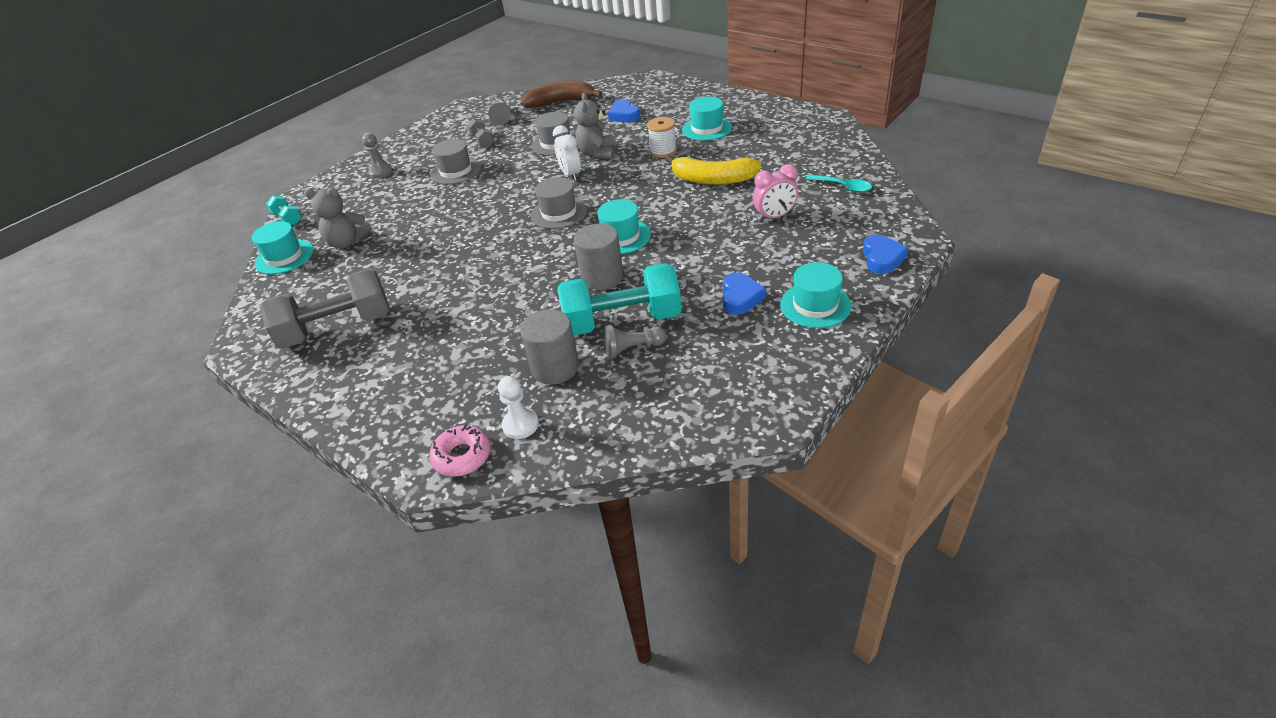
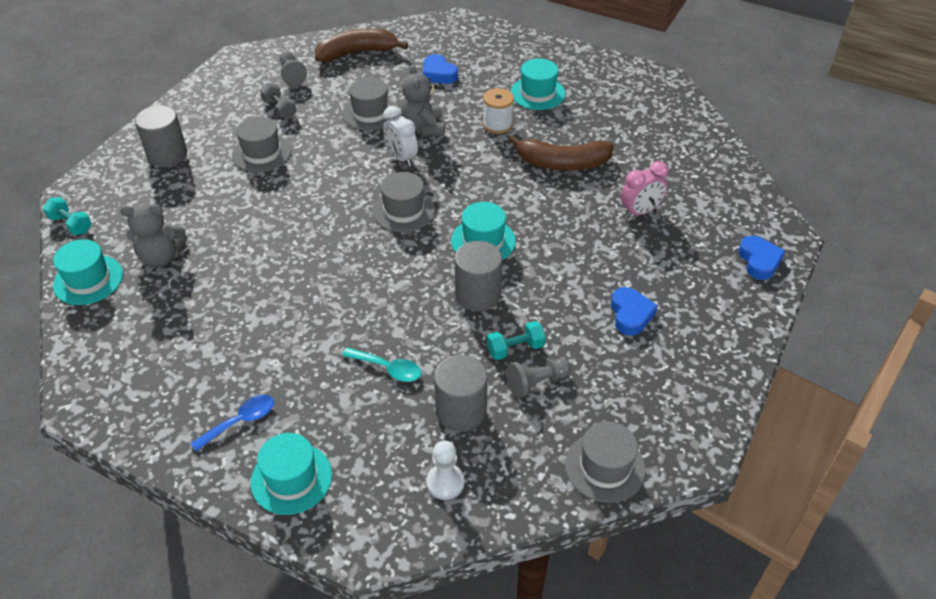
camera: 15 degrees left, 5 degrees up
(337, 328) = (193, 375): grey dumbbell -> none
(361, 365) = (240, 422): none -> blue spoon
(381, 172) = (167, 155): grey pawn -> grey cylinder
(462, 456) = (394, 525): pink donut -> none
(622, 320) = (515, 348): turquoise dumbbell -> turquoise dumbbell, size x0.45
(676, 422) = (605, 467): none -> grey hat
(712, 179) = (562, 163): yellow banana -> brown banana
(815, 305) = (707, 320): turquoise hat -> turquoise hat (291, 478)
(843, 187) = (701, 172): turquoise spoon -> turquoise spoon (388, 368)

